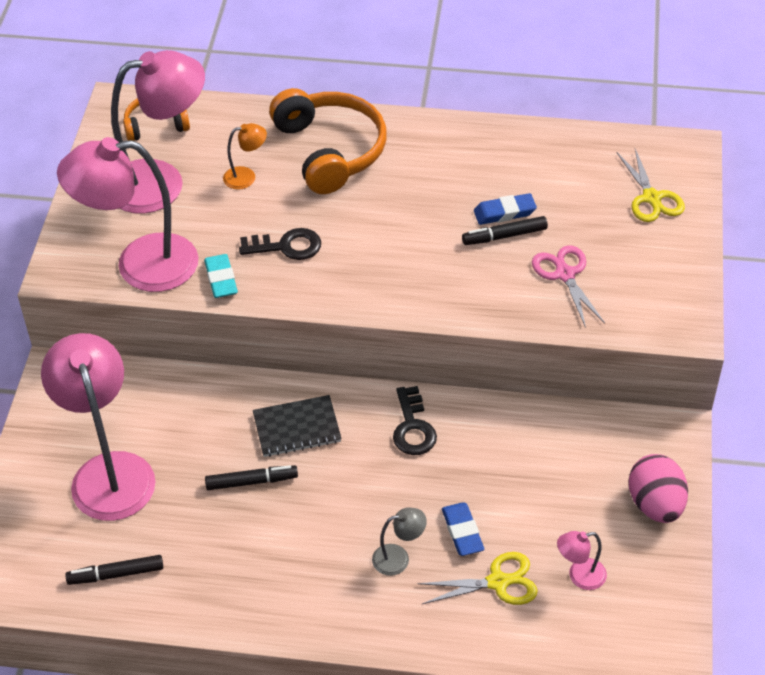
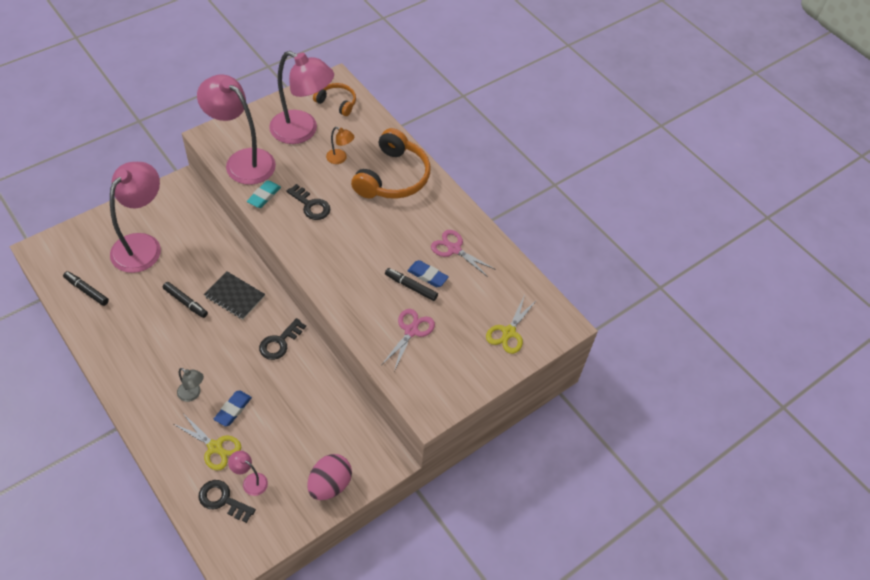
camera: 40 degrees right, 5 degrees up
(492, 167) = (454, 249): none -> pink scissors
(579, 619) = (222, 500): none -> black key

